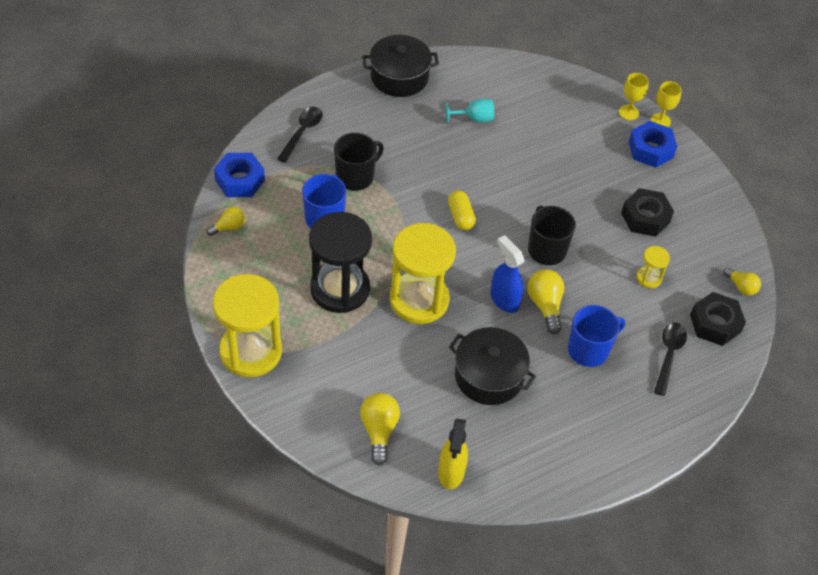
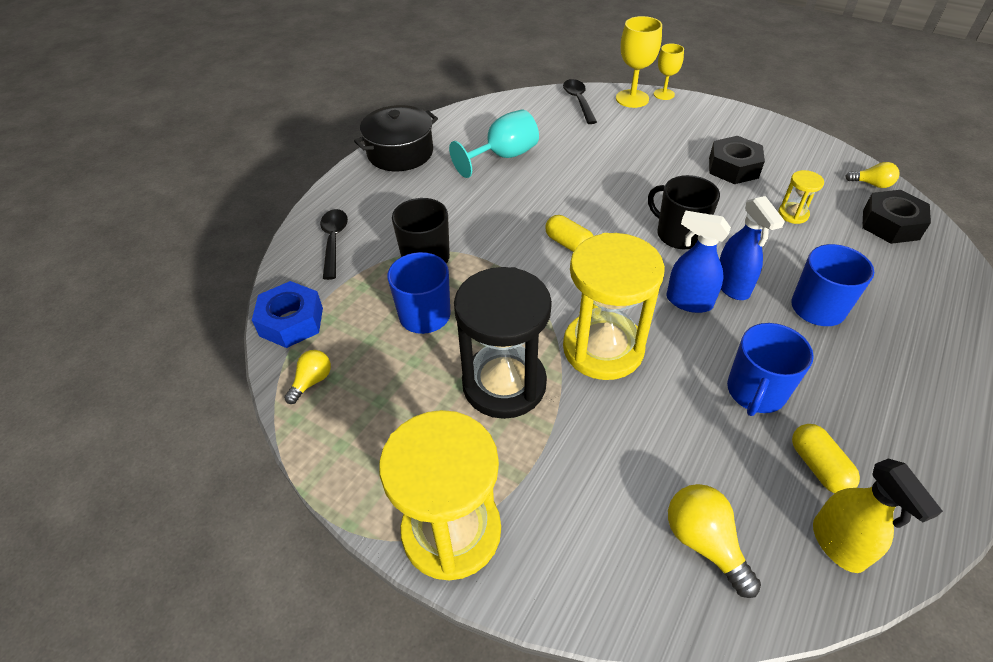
camera: 25 degrees left, 5 degrees down
(474, 118) = (503, 156): turquoise goblet -> turquoise goblet, size x1.57
(482, 433) = (818, 466): none -> yellow capsule
(489, 376) = (755, 392): black pot -> blue mug
(545, 305) = (732, 286): yellow light bulb -> blue spray bottle
(628, 112) = (632, 99): yellow goblet -> yellow goblet, size x1.57
(650, 149) = (679, 117): blue nut -> none
(668, 355) = (889, 272): black spoon -> black spoon (578, 101)

